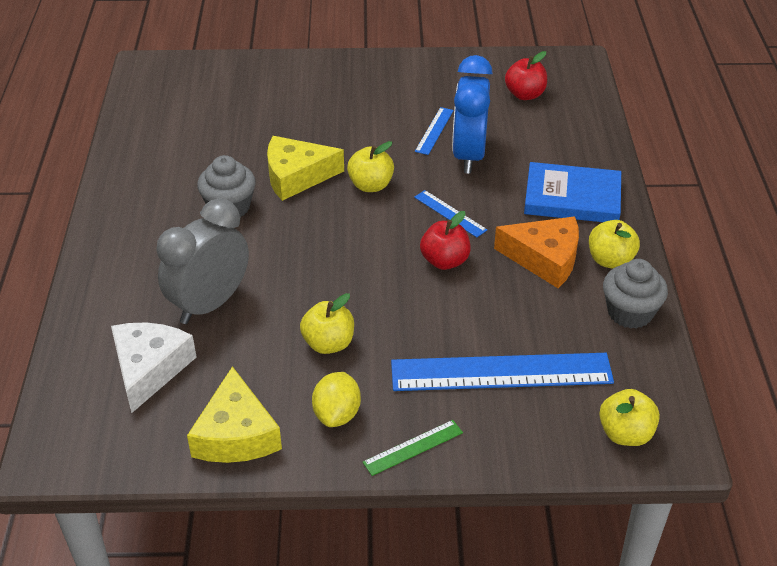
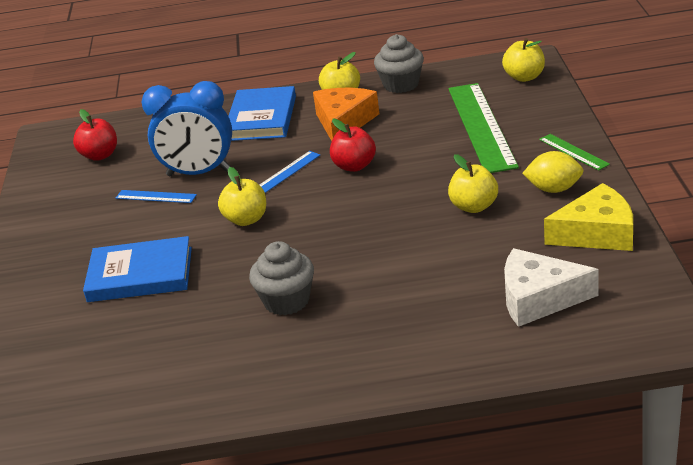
camera: 90 degrees left, 10 degrees down
(210, 304) = (440, 281): grey clock -> none
(296, 176) = (231, 267): yellow cheese -> none
(309, 127) = (140, 275): none -> blue book
(501, 372) = (481, 126): blue ruler -> green ruler

